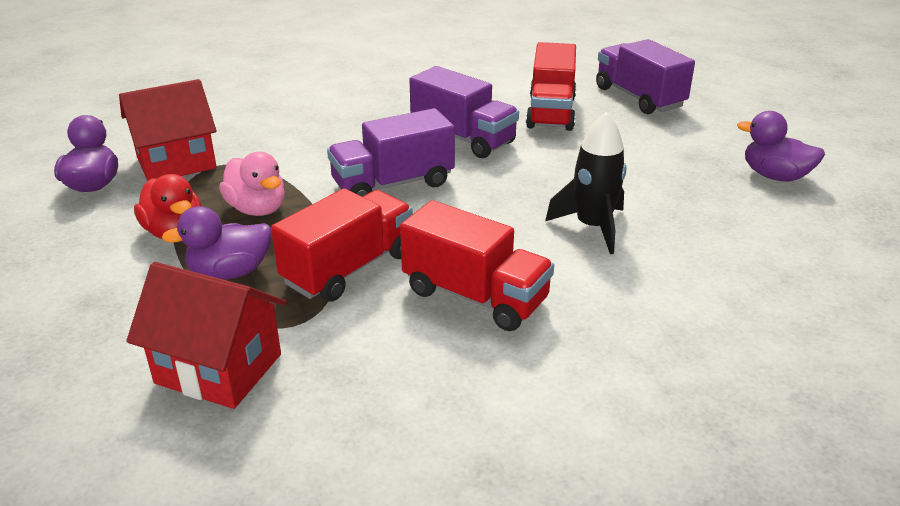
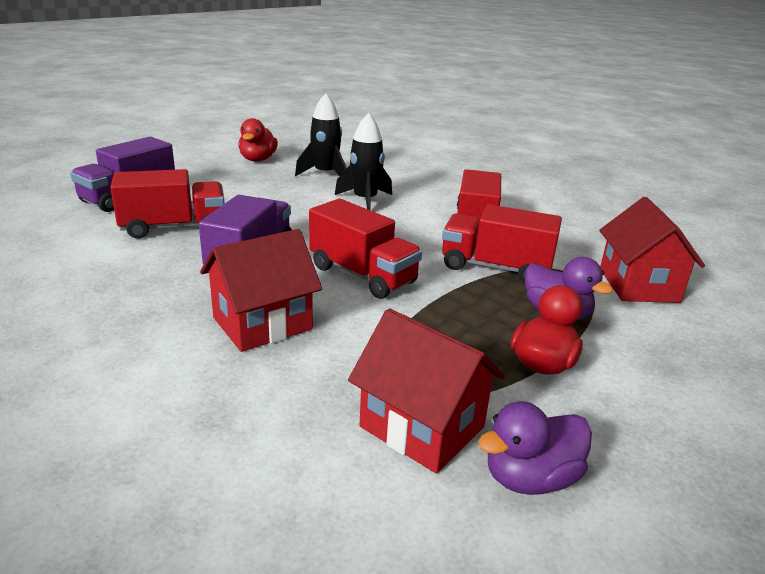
camera: 115 degrees left, 5 degrees down
(257, 209) = (462, 330): pink duck -> none
(348, 130) = (262, 323): none -> red house
(393, 184) = (362, 275): purple truck -> red truck
(708, 217) = (325, 174): none -> black rocket
(775, 176) = (258, 159): purple duck -> red duck

